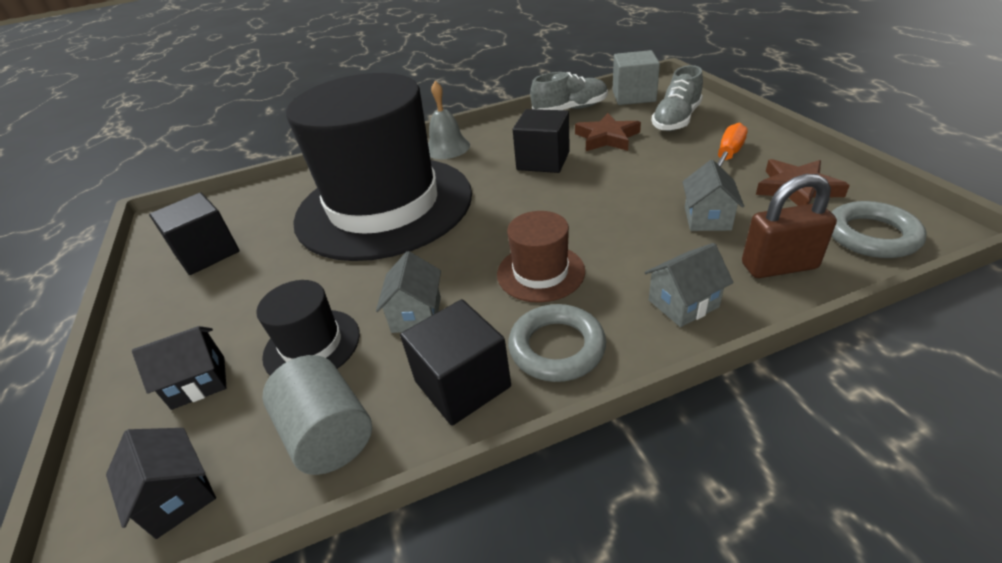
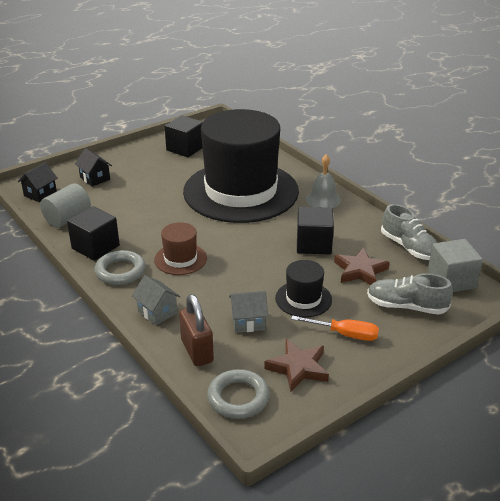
camera: 70 degrees right, 5 degrees down
(312, 345) = (118, 200): black hat -> black hat (303, 299)
(416, 314) = (142, 224): grey house -> none

